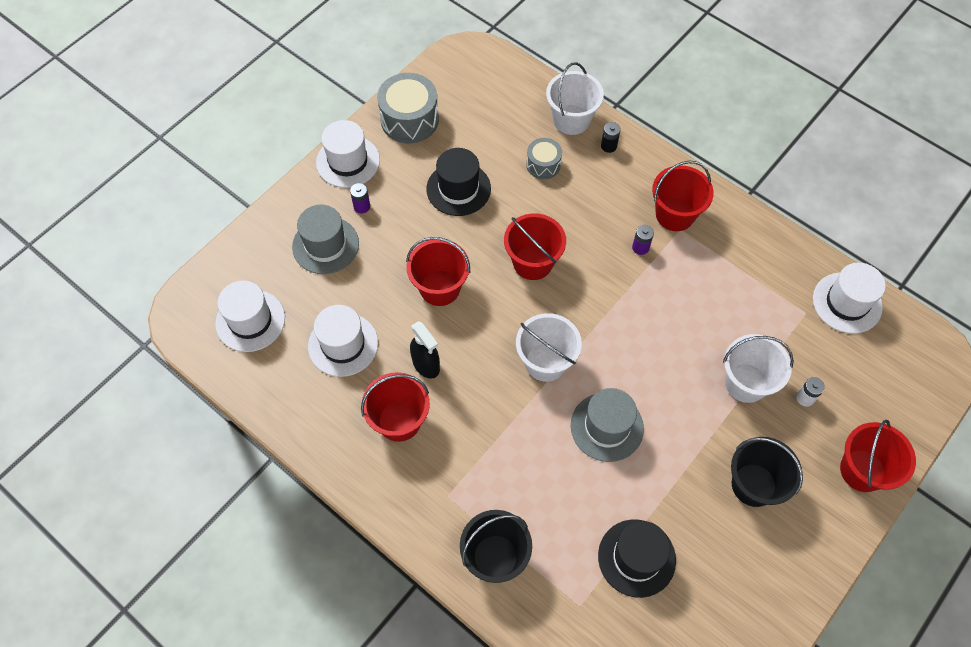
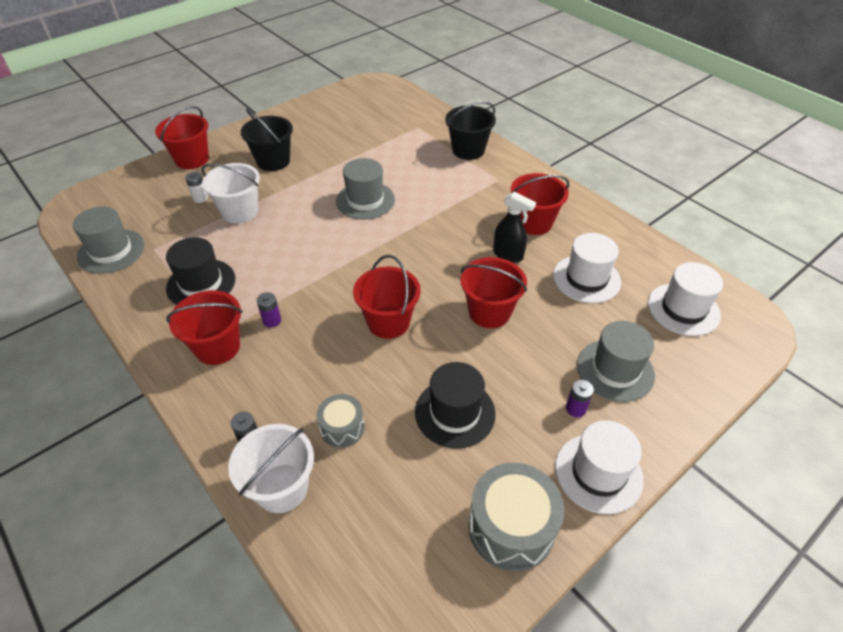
camera: 170 degrees left, 15 degrees down
(426, 365) = (508, 255): black spray bottle -> black spray bottle turned 150 degrees clockwise
(545, 362) = (401, 244): white bucket -> none
(636, 558) = (372, 140): black hat -> black hat (201, 283)
(847, 303) = (111, 251): white hat -> grey hat

